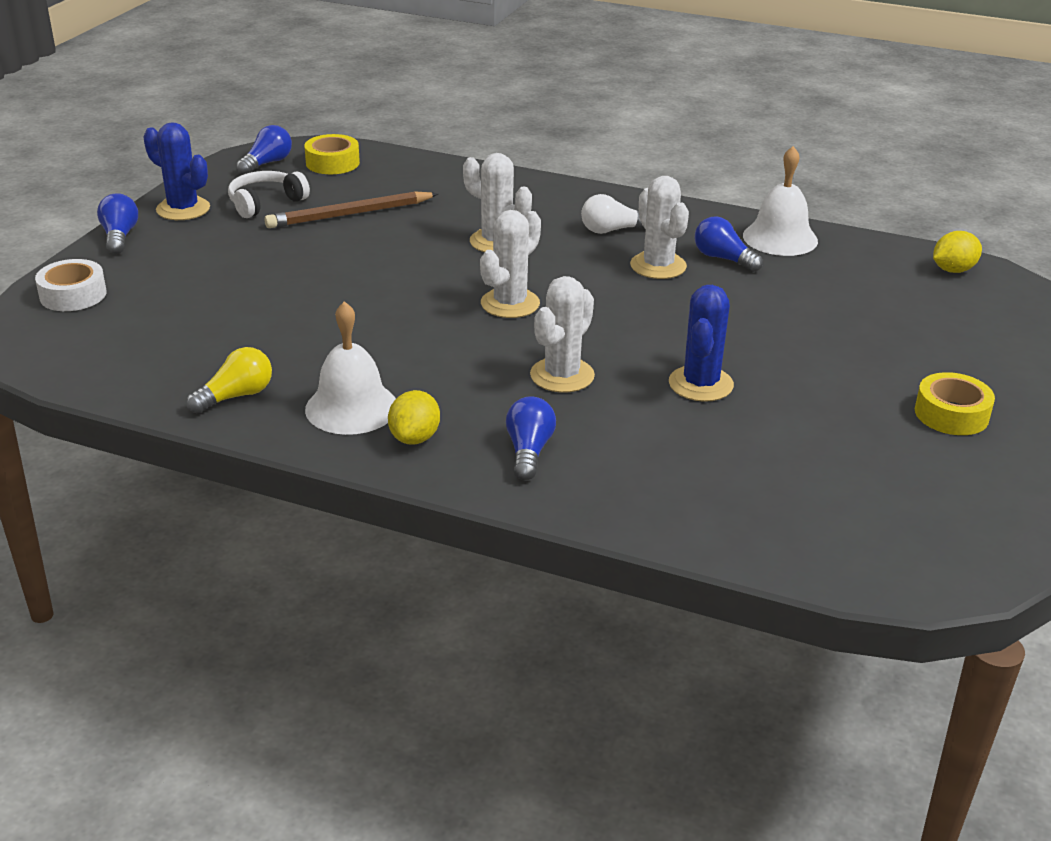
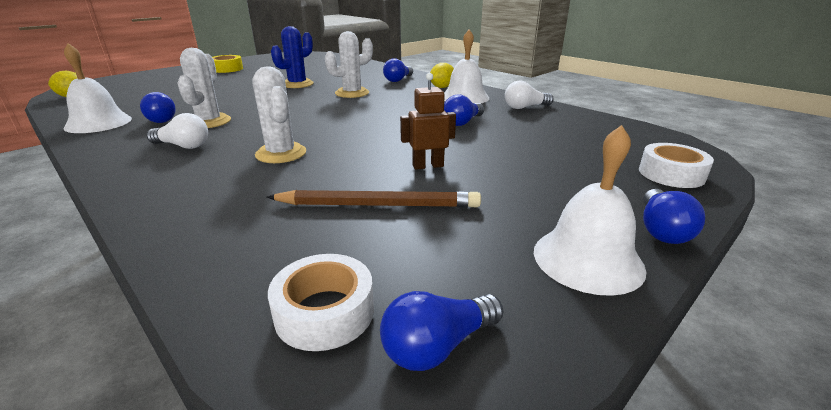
camera: 155 degrees left, 5 degrees down
(183, 209) = (587, 259): blue cactus -> white bell
(236, 396) = (525, 107): yellow light bulb -> white light bulb
(265, 203) = (469, 244): white headphones -> none
(325, 334) = (462, 122): none -> blue light bulb
(332, 163) = (324, 312): yellow tape -> white tape
(332, 257) = (428, 166): none -> brown robot
(510, 304) = (333, 119): white cactus -> none

